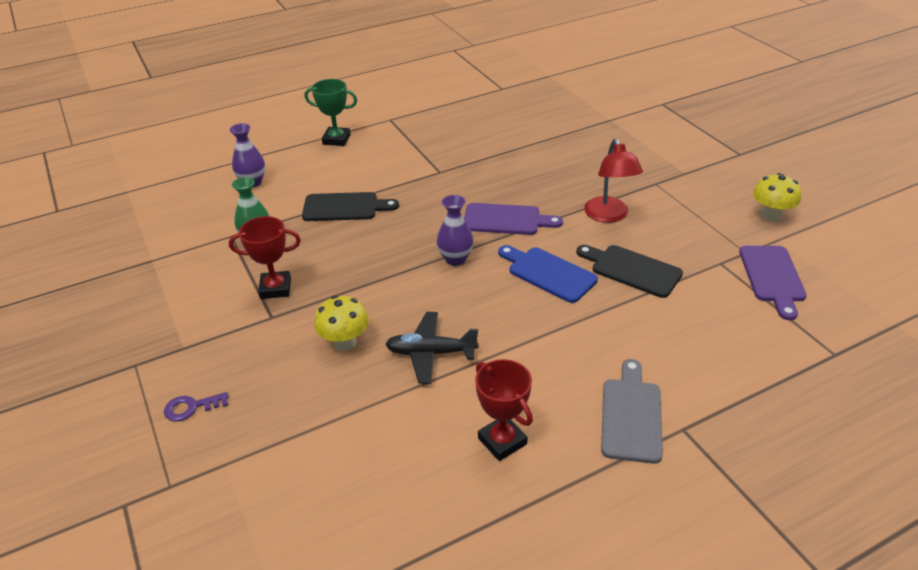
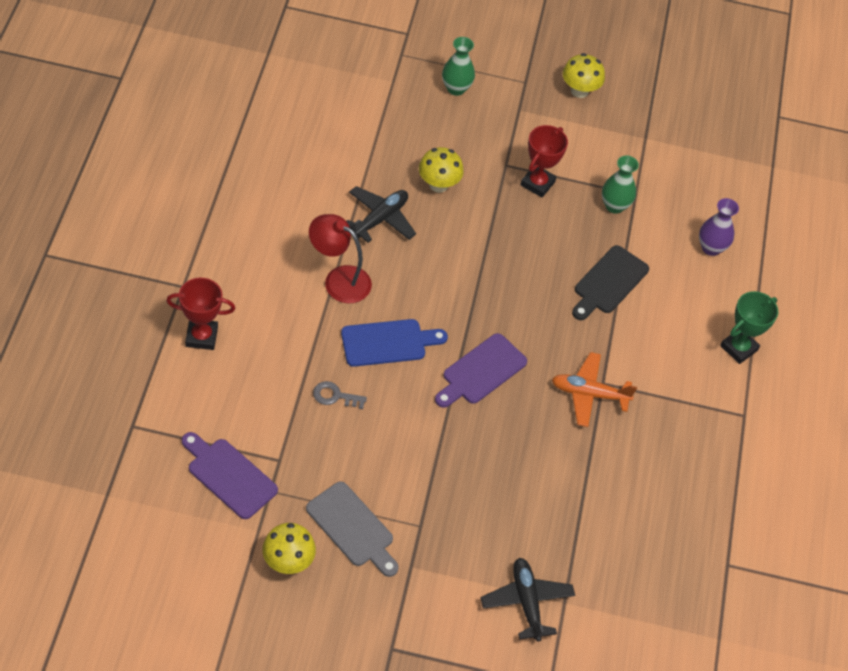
camera: 120 degrees right, 15 degrees up
(117, 324) = (579, 91): none -> yellow mushroom
(191, 407) = (456, 88): purple key -> green vase
(455, 259) = (464, 302): purple vase -> none
(457, 172) = (589, 394): none -> orange plane
(502, 441) = (273, 200): red trophy -> red trophy (201, 336)
(609, 216) = (413, 445): red lamp -> red lamp (339, 279)
(631, 416) = (220, 271): grey cutting board -> grey cutting board (352, 527)
(632, 129) = (526, 602): none -> black plane
(632, 270) = (335, 396): black cutting board -> grey key

